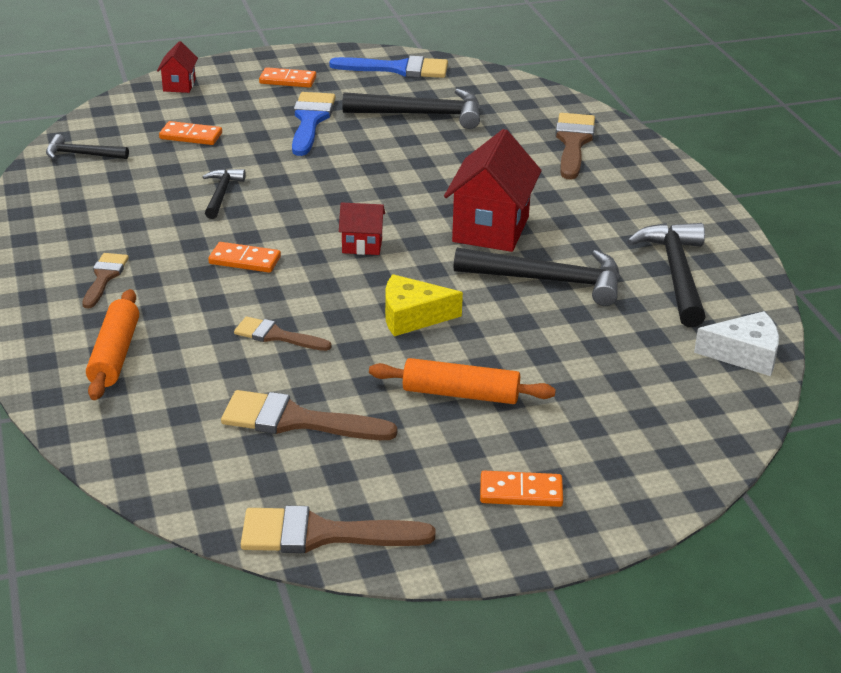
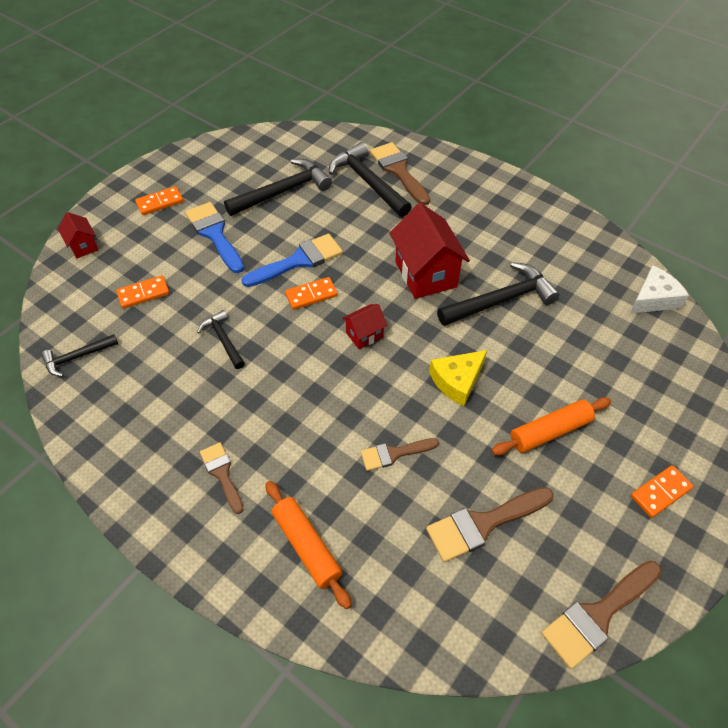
camera: 35 degrees left, 20 degrees up
(244, 260) = (303, 395): orange domino -> orange domino (311, 295)
(398, 69) = (226, 155): blue brush -> blue brush (299, 260)
(676, 274) = (559, 253): black hammer -> black hammer (367, 182)

